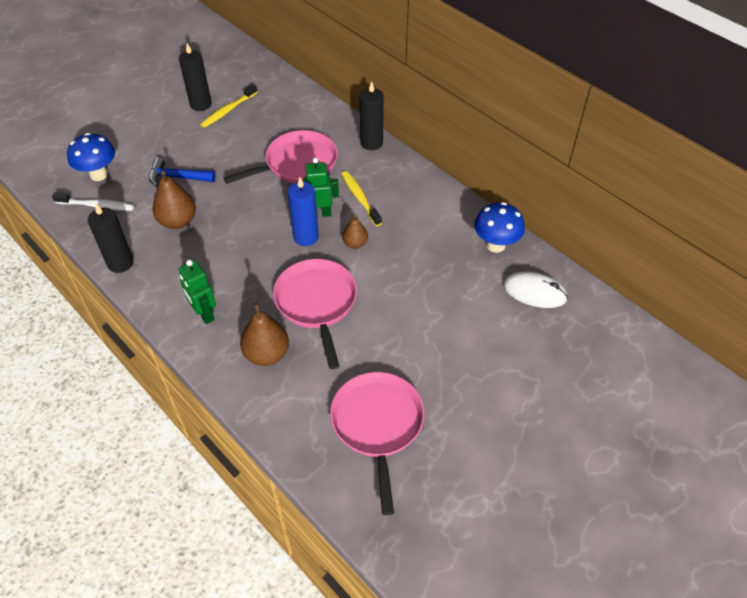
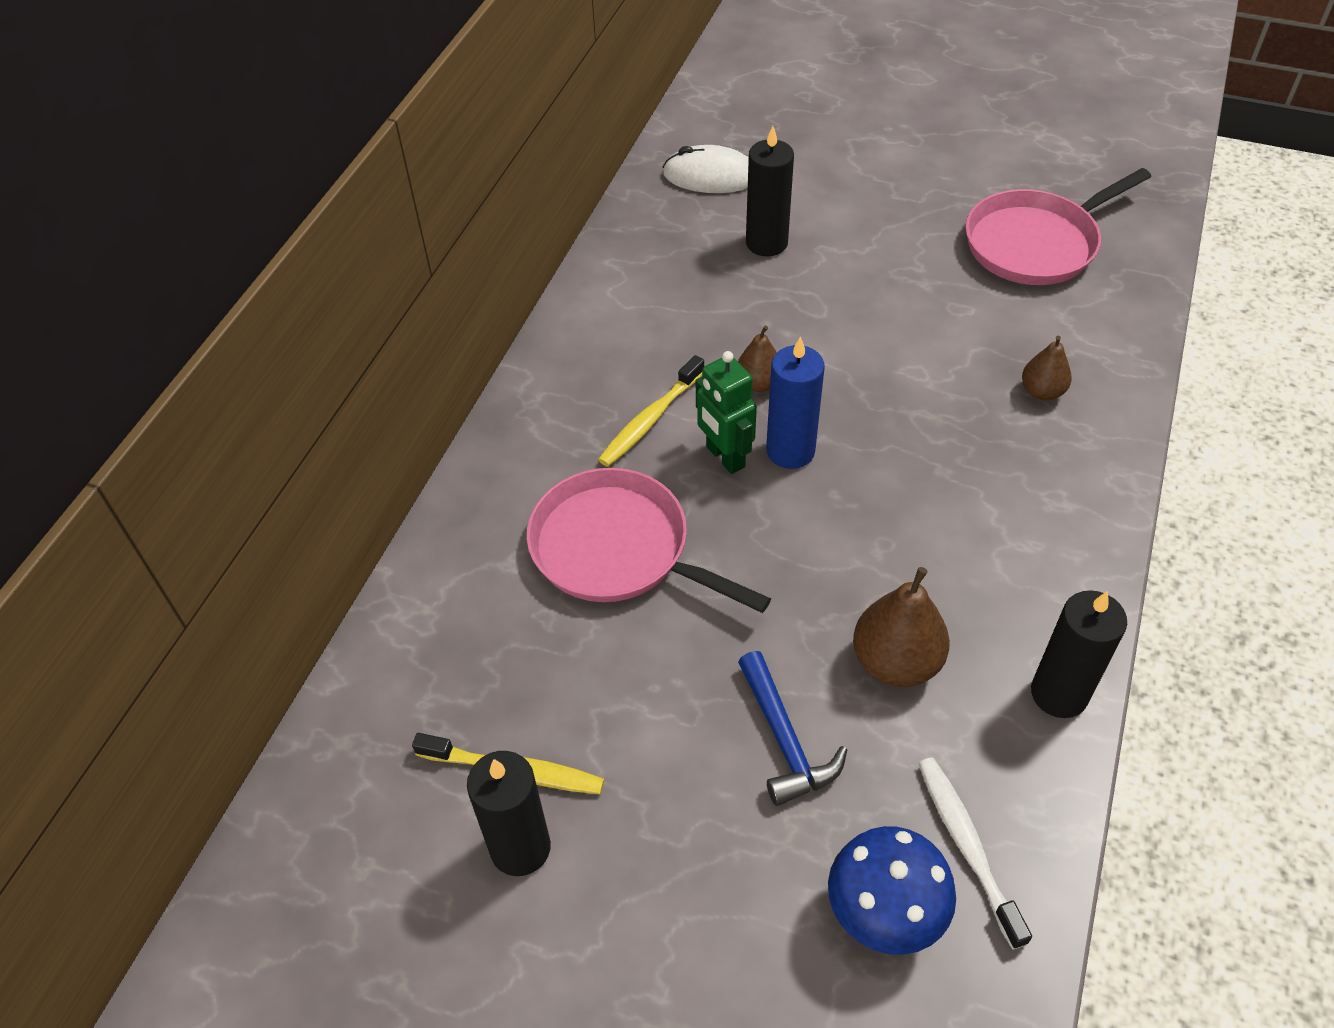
camera: 115 degrees left, 0 degrees up
(204, 314) = (1046, 502): green robot -> none
(267, 354) = (1042, 391): brown pear -> brown pear, size x0.60
(316, 303) = (909, 378): pink pan -> none
(371, 143) = (491, 463): black candle -> black candle (766, 243)
(495, 245) = (648, 234): blue mushroom -> none
(534, 292) = (710, 176): white mouse -> white mouse turned 75 degrees counterclockwise

